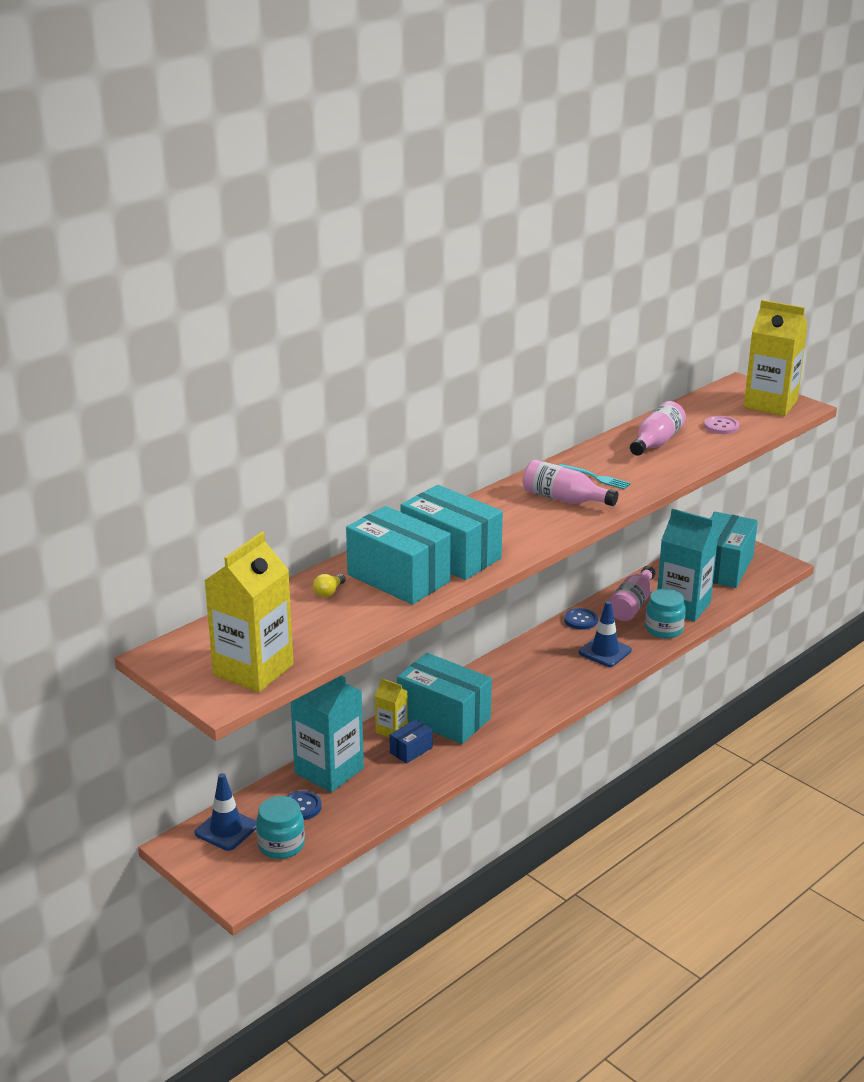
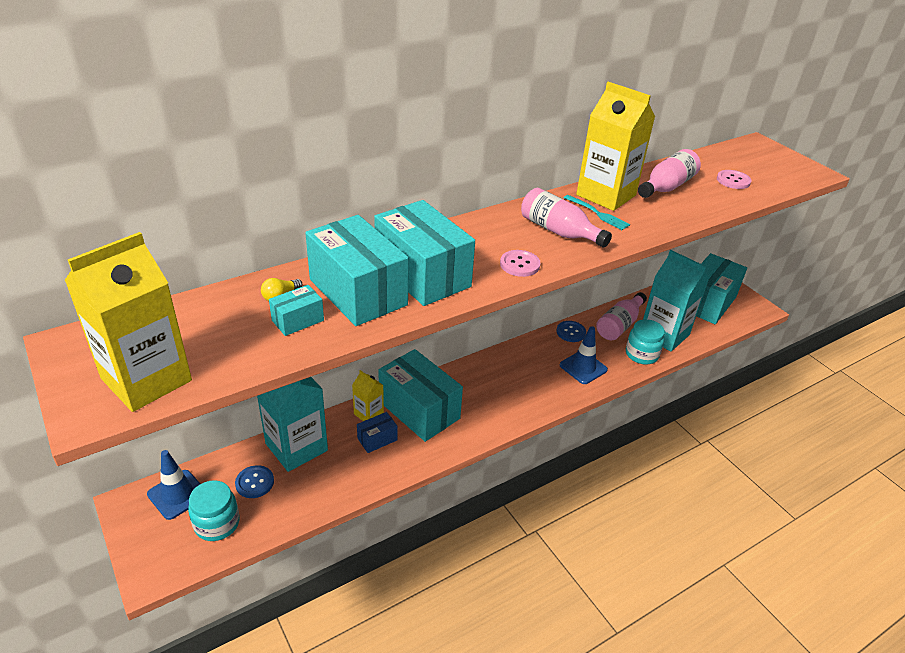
camera: 10 degrees right, 10 degrees up
(357, 608) = (298, 320): none -> turquoise box
(538, 533) = (519, 264): none -> pink button
(770, 404) = (785, 166): yellow carton -> yellow carton (606, 195)

